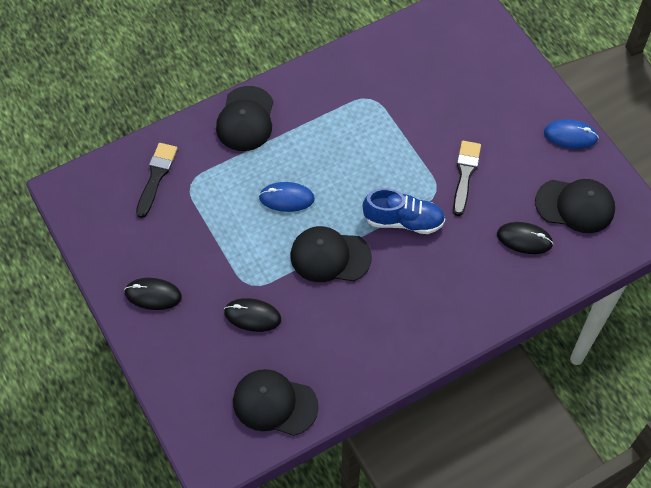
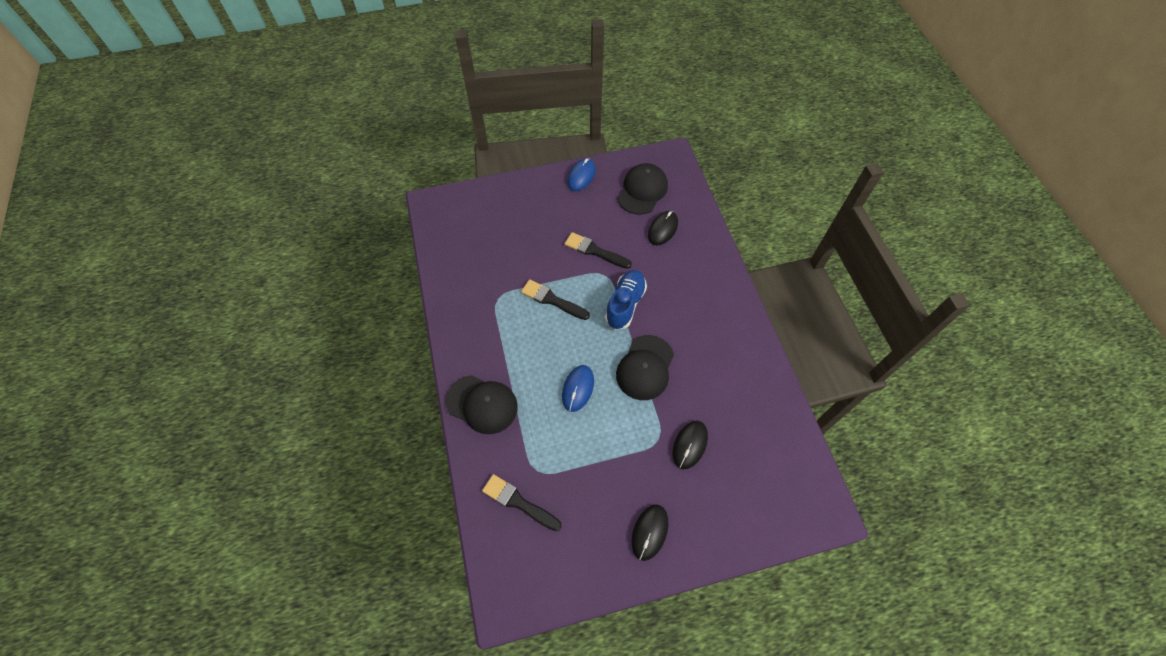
camera: 75 degrees left, 0 degrees up
(274, 403) = (777, 445): black cap -> none
(385, 148) = (552, 300): none -> black brush

